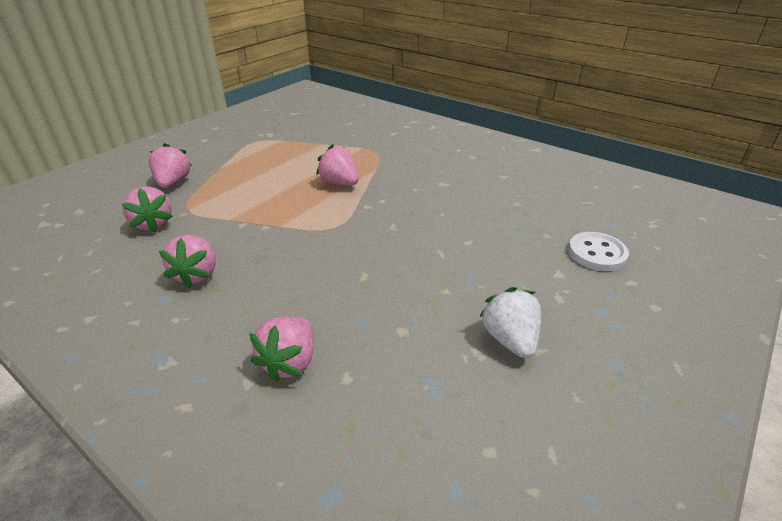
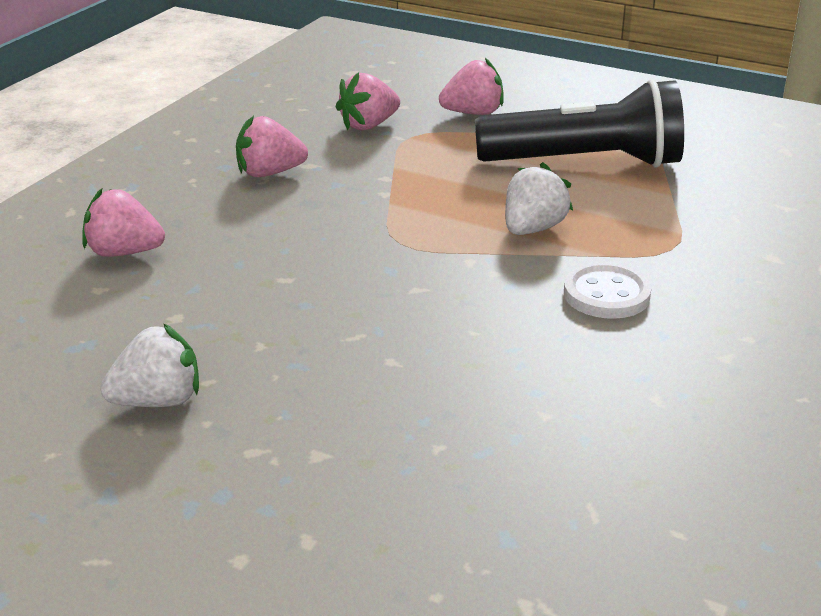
camera: 80 degrees right, 5 degrees down
(271, 158) = (586, 162): none -> black flashlight
(340, 183) = (533, 229): pink strawberry -> white strawberry
(597, 253) = (390, 505): white button -> white button (606, 295)

